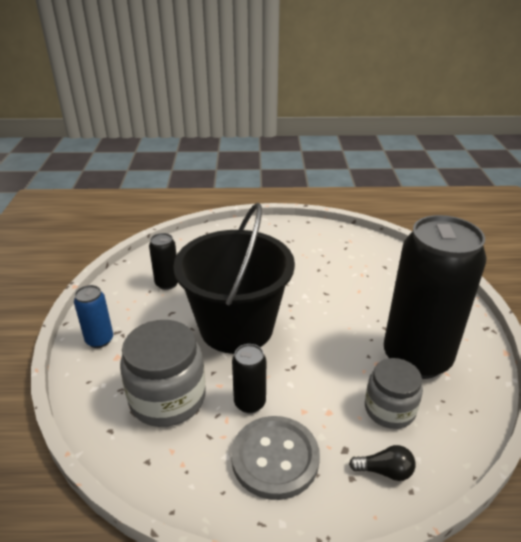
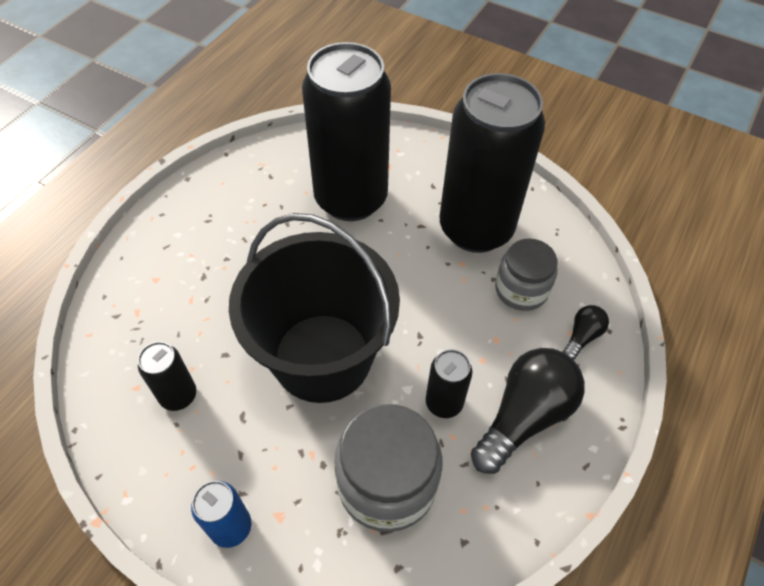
camera: 60 degrees left, 20 degrees up
(275, 458) = (524, 416): grey button -> black light bulb
(368, 286) = (351, 199): none -> black can

